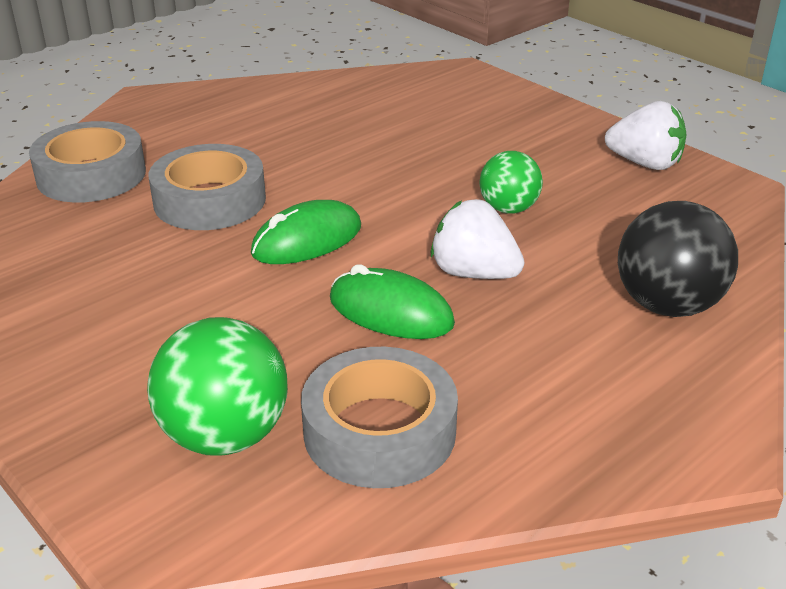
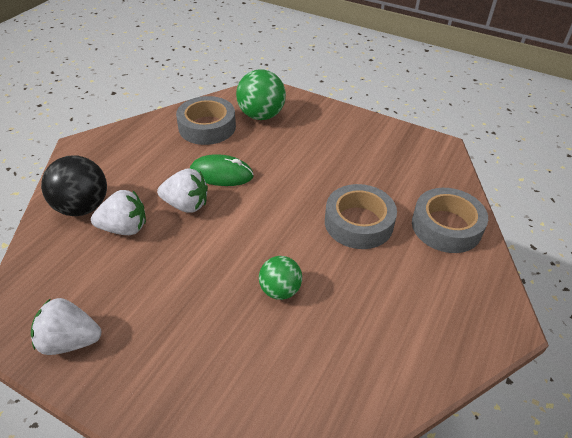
camera: 160 degrees right, 10 degrees up
(307, 240) = (284, 206): green mouse -> none
(508, 209) = (173, 260): green ball -> green ball (280, 290)
(585, 260) = (124, 228): none -> white strawberry

